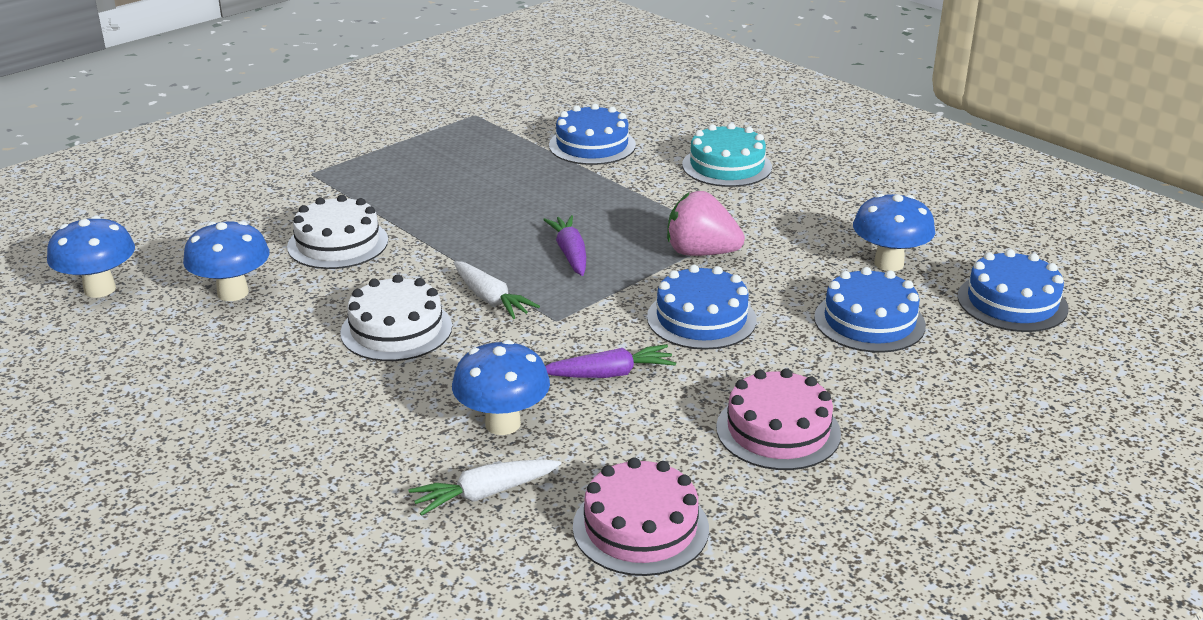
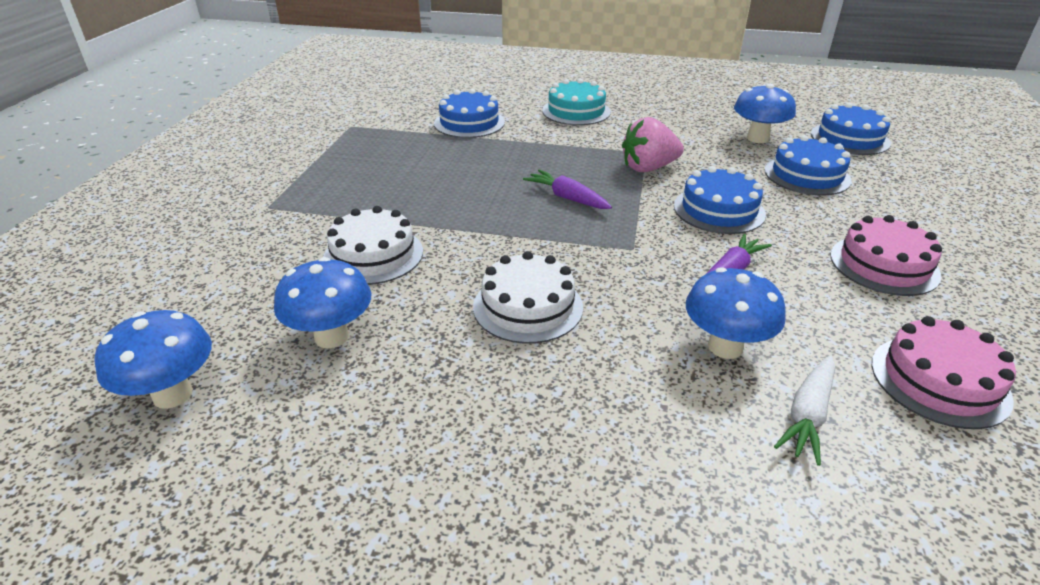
camera: 35 degrees left, 5 degrees up
(491, 299) = (563, 252): white carrot -> none

